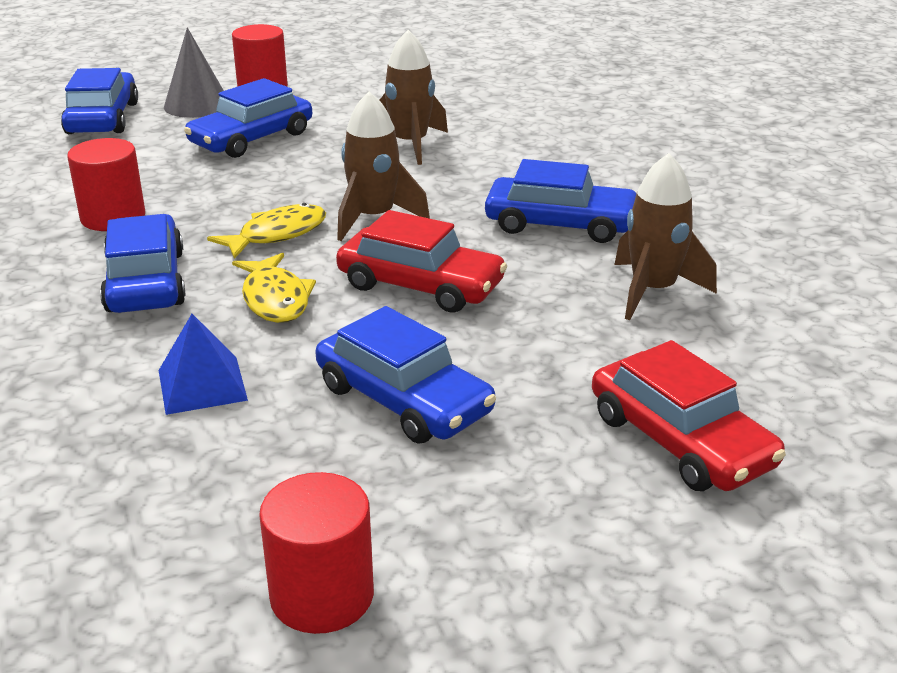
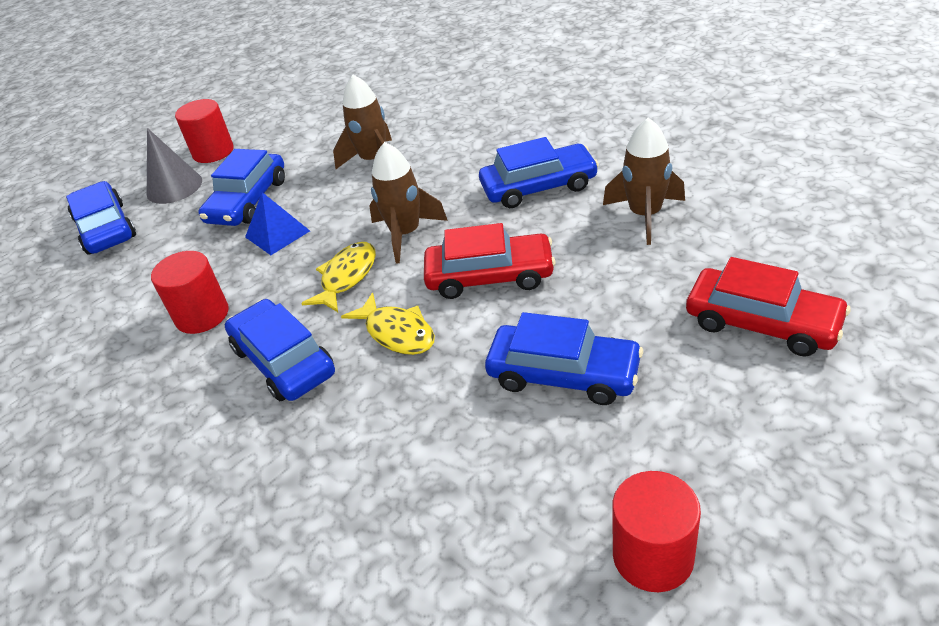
camera: 20 degrees left, 10 degrees up
(202, 385) = (411, 429): blue pyramid -> blue pyramid (277, 234)

